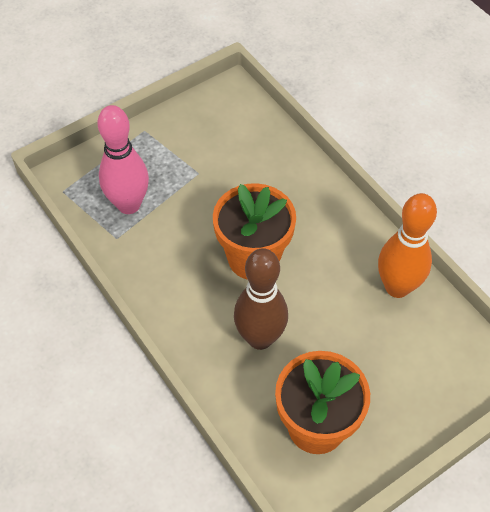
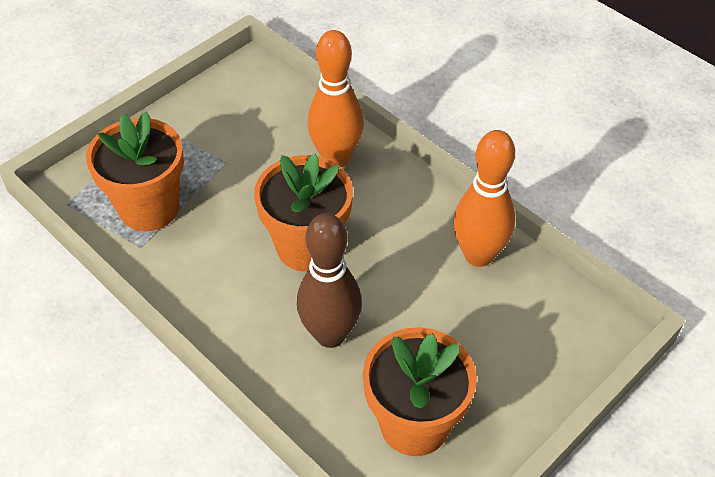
camera: 10 degrees left, 5 degrees down
(129, 205) = (149, 208): pink bowling pin -> orange flower pot
(291, 182) = (336, 158): none -> orange bowling pin

